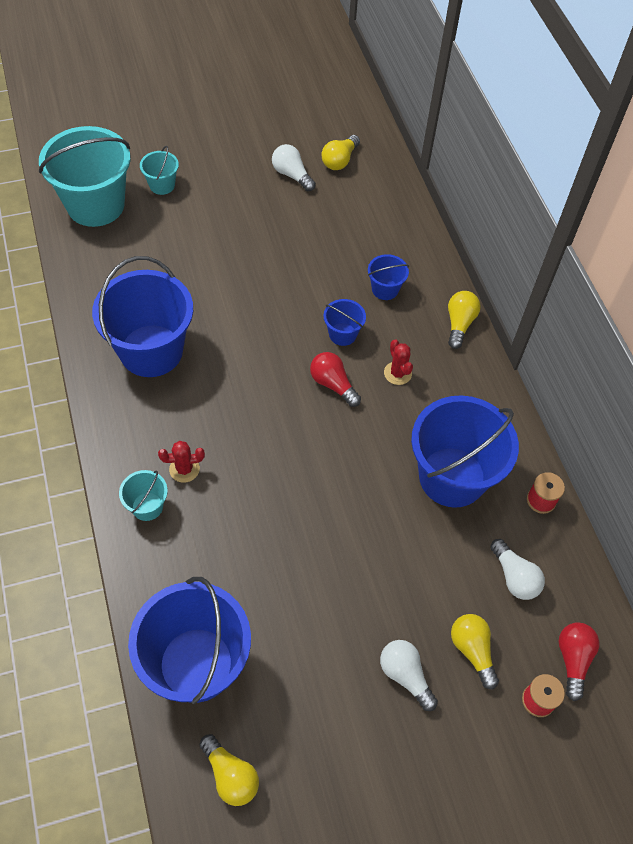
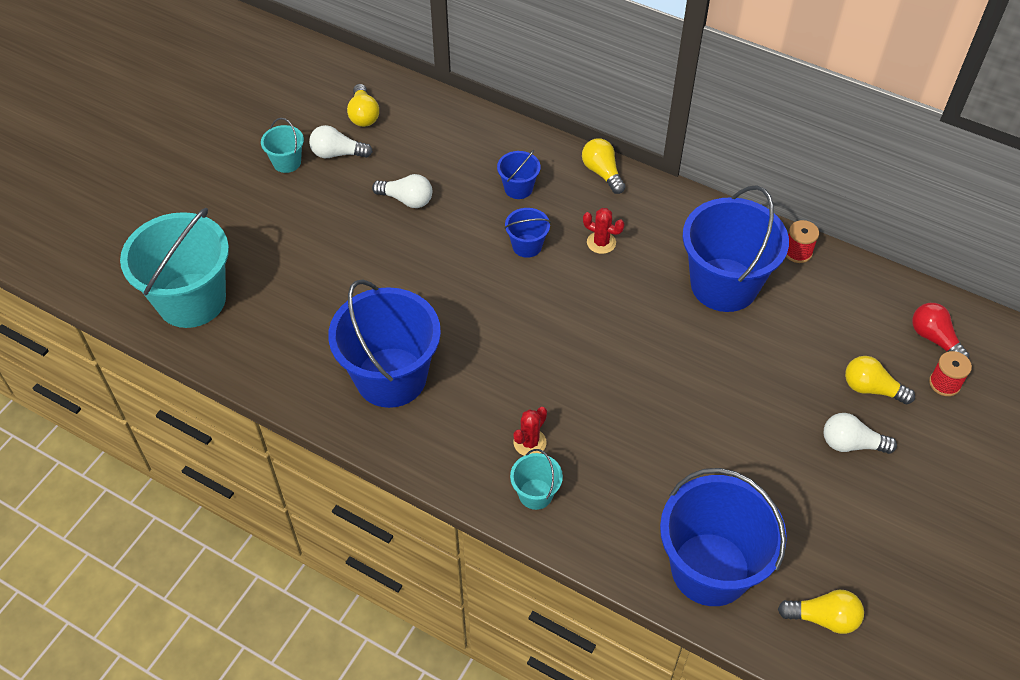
camera: 40 degrees left, 5 degrees down
(162, 185) = (233, 241): turquoise bucket -> turquoise bucket (287, 162)
(333, 384) = (564, 288): red light bulb -> none
(514, 577) = (840, 317): white light bulb -> white light bulb (406, 200)

